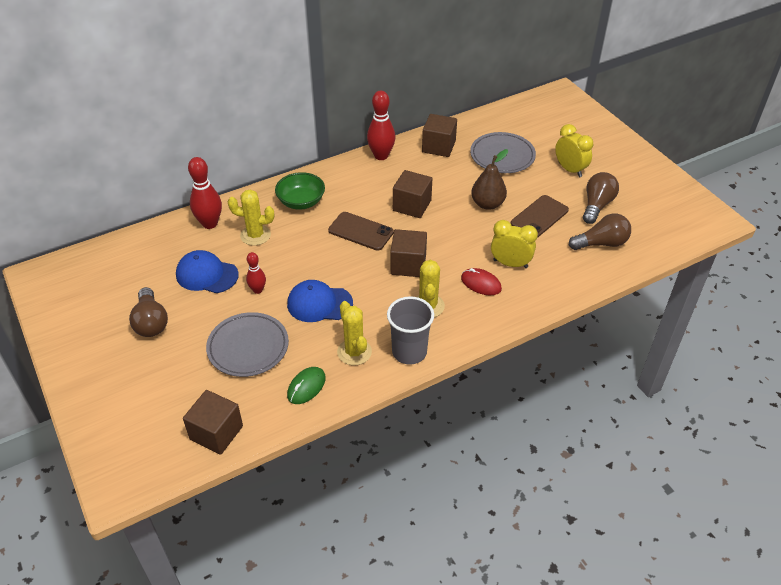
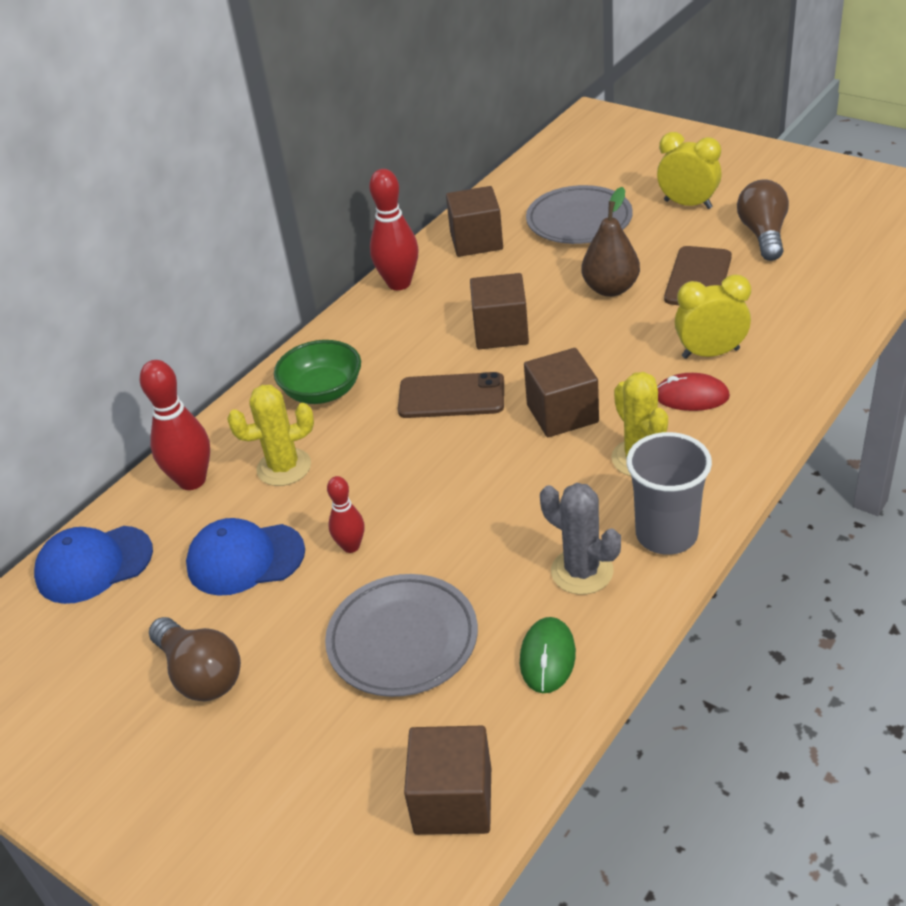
camera: 20 degrees left, 5 degrees down
(319, 303) = (469, 524): blue cap -> blue cap (94, 564)
(354, 352) = (582, 571): yellow cactus -> grey cactus
(601, 243) = (811, 279): brown light bulb -> none

